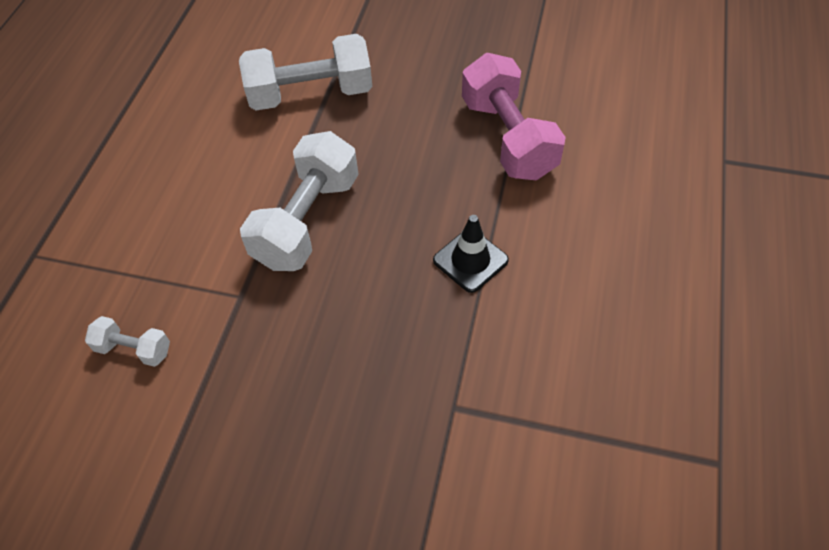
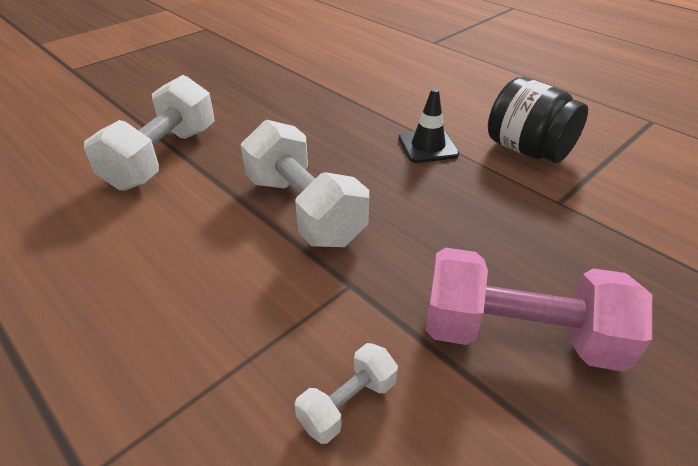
camera: 60 degrees left, 15 degrees down
(508, 138) = (333, 93): pink dumbbell -> pink dumbbell (519, 335)
(533, 348) = (527, 150): none -> black jar

